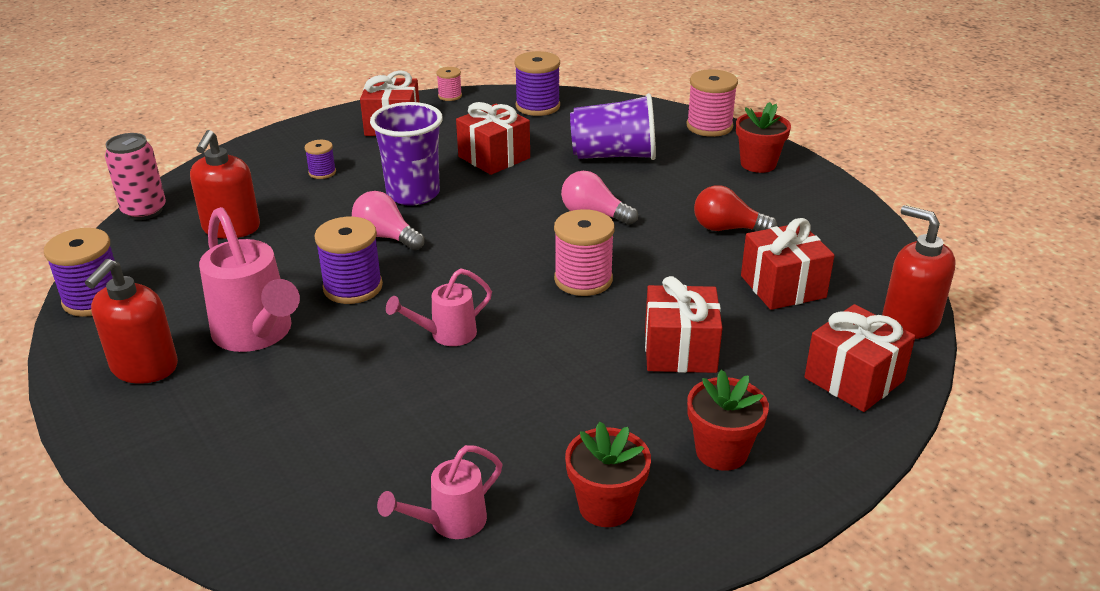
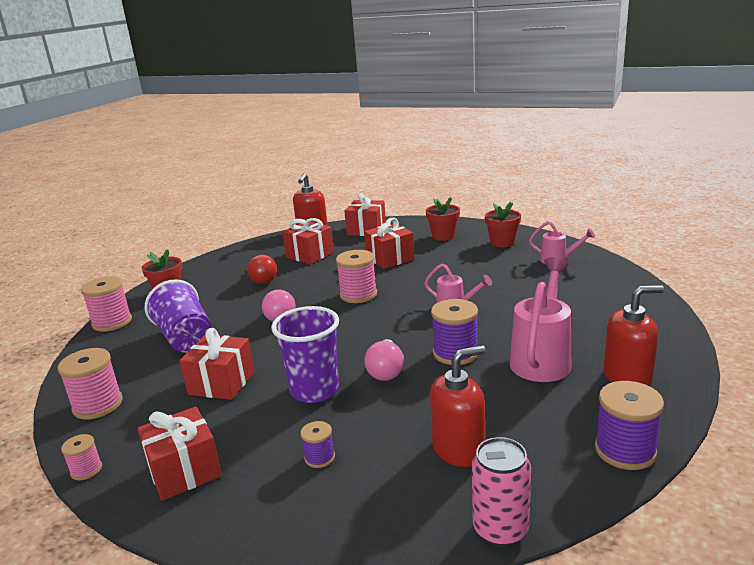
camera: 120 degrees left, 10 degrees down
(537, 106) = (98, 405): purple spool -> pink spool

